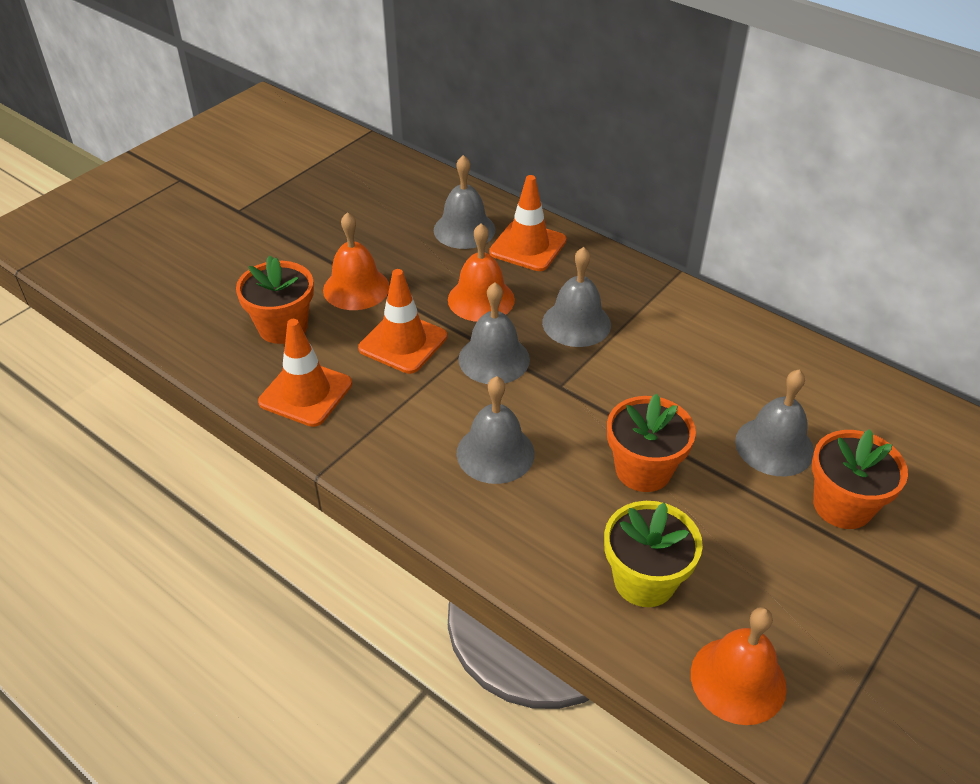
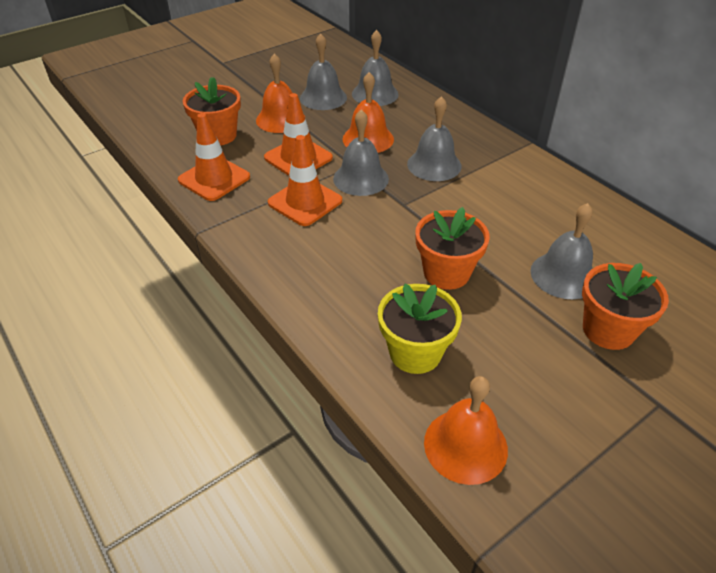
camera: 15 degrees right, 0 degrees up
(495, 453) = (334, 241): grey bell -> grey bell (323, 97)
(528, 246) = (417, 110): orange traffic cone -> orange traffic cone (305, 202)

